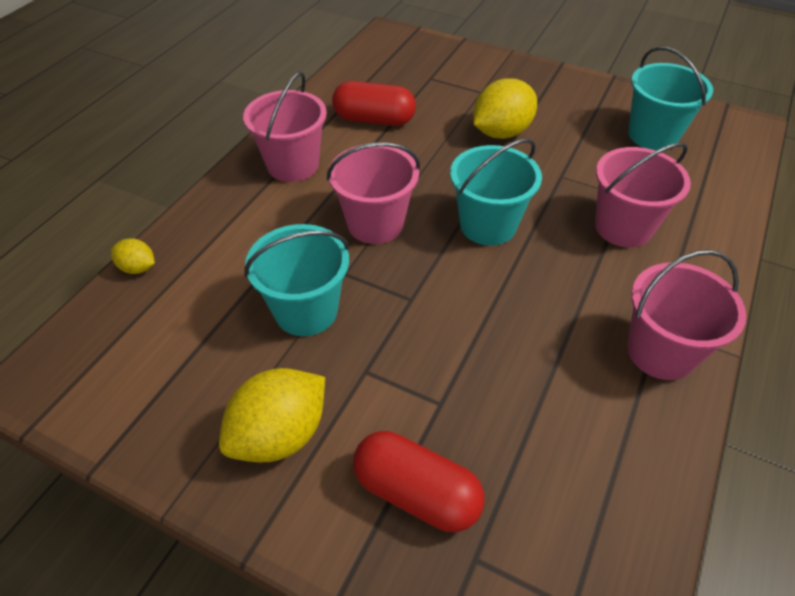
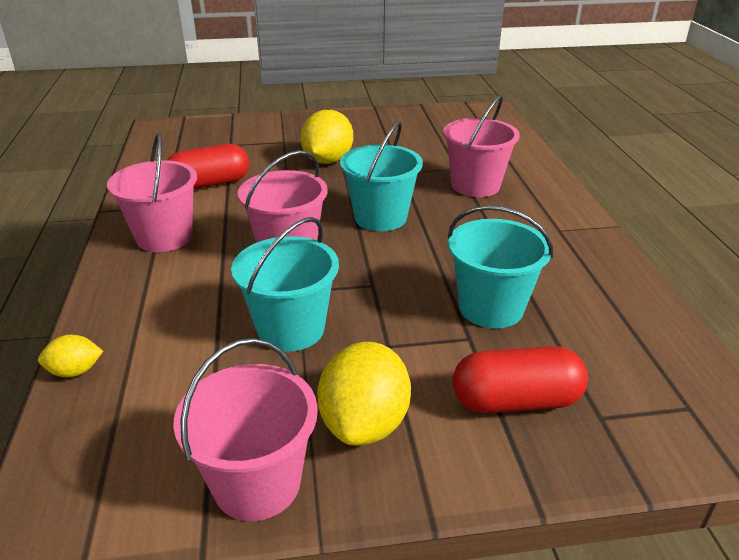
camera: 35 degrees left, 15 degrees down
(653, 135) = (437, 131): turquoise bucket -> turquoise bucket (491, 308)
(661, 352) = (575, 242): pink bucket -> pink bucket (257, 483)

